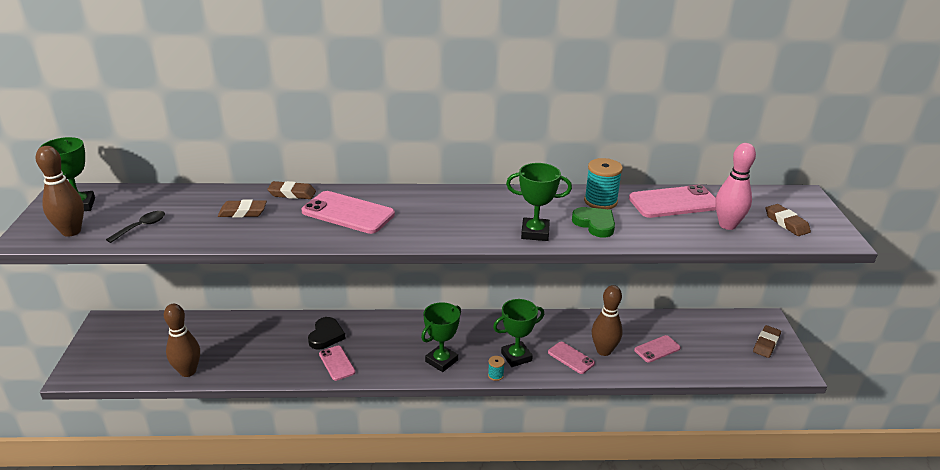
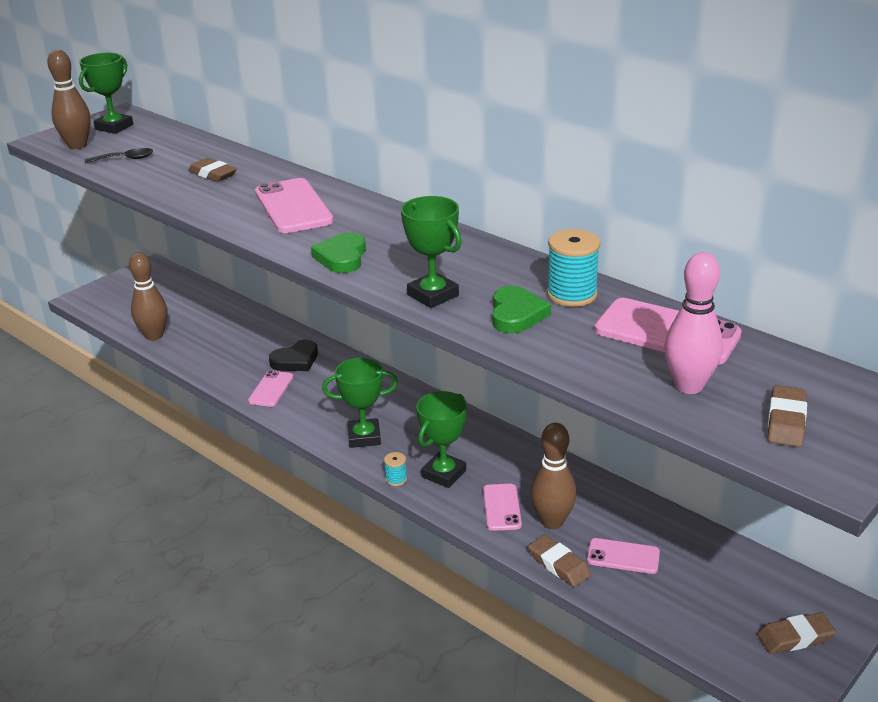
camera: 45 degrees right, 0 degrees up
(292, 193) = (278, 172): brown eraser -> brown eraser (559, 564)
(441, 233) = (342, 257): none -> green heart
(516, 357) = (443, 474): green trophy -> green trophy turned 75 degrees counterclockwise

